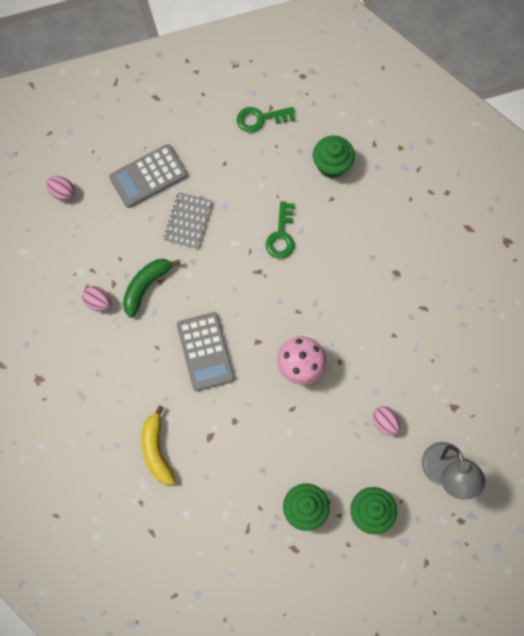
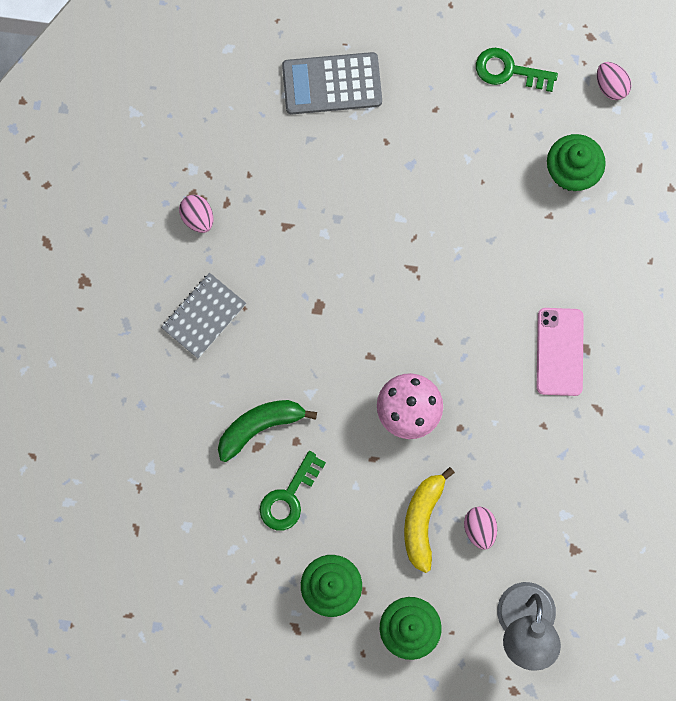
camera: 25 degrees right, 5 degrees up
(62, 192) = (216, 57): pink egg -> pink egg (610, 86)
(146, 286) = (265, 224): green banana -> green banana (260, 426)
(156, 450) = (186, 433): yellow banana -> yellow banana (422, 520)
(188, 221) = (355, 164): grey notebook -> grey notebook (204, 316)
(205, 351) = (300, 339): grey calculator -> none
(281, 235) = (463, 235): green key -> green key (288, 497)
(380, 282) = (559, 351): none -> pink phone

